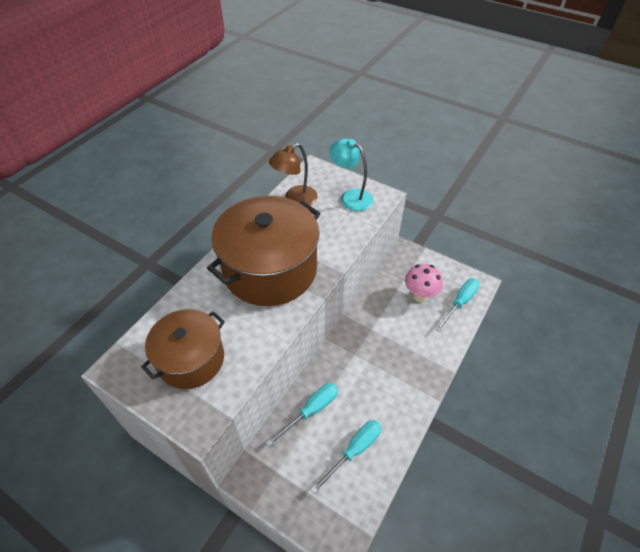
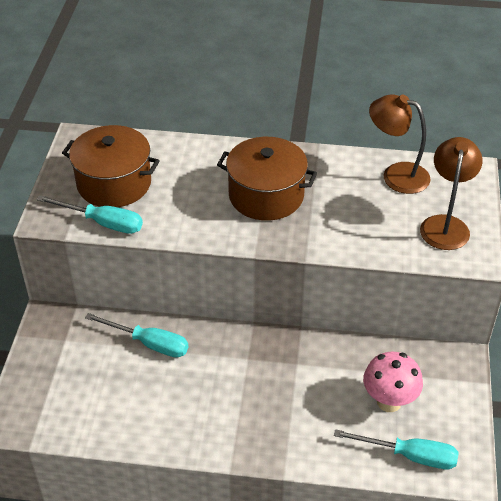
camera: 65 degrees right, 5 degrees down
(270, 269) = (266, 195): brown pot -> brown pot, size x0.62
(350, 197) = (445, 225): turquoise lamp -> brown lamp
(354, 451) = (118, 401): turquoise screwdriver -> turquoise screwdriver (103, 223)

